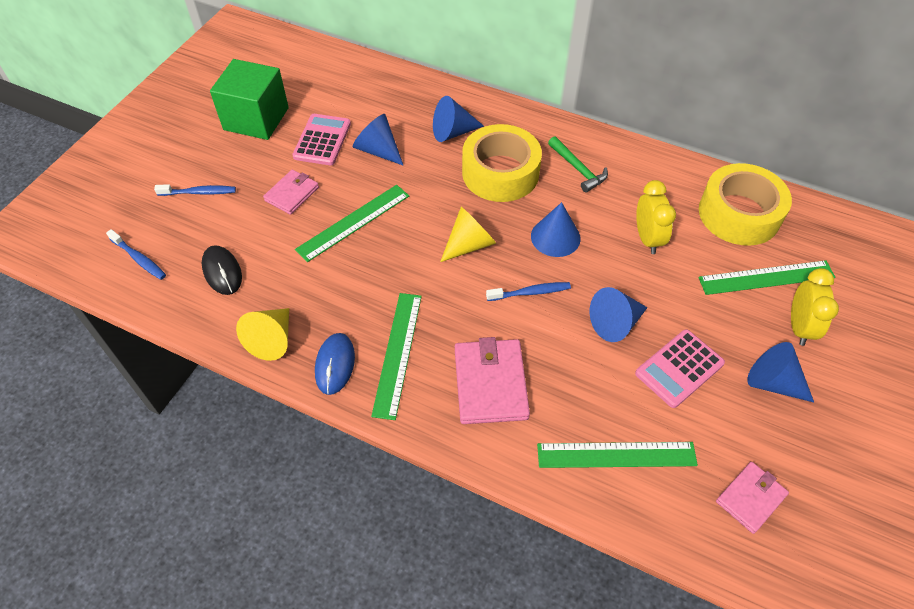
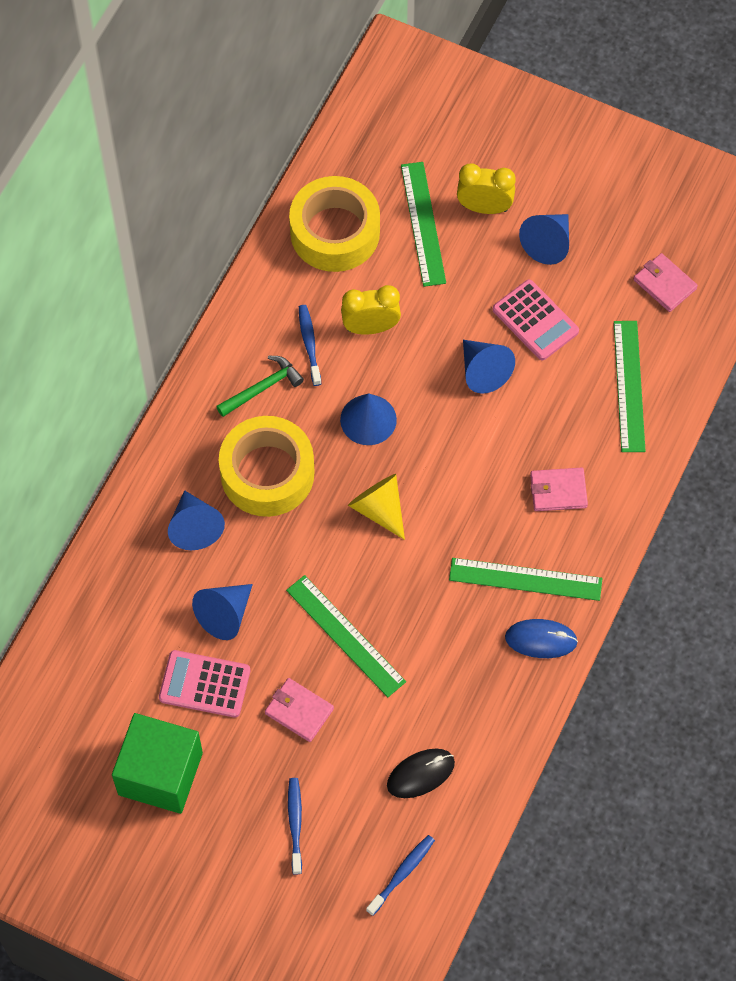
camera: 90 degrees left, 10 degrees up
(272, 340) = (512, 706): yellow cone -> none
(490, 384) = (558, 491): pink wallet -> pink wallet, size x0.62
(530, 292) = (445, 449): blue toothbrush -> blue toothbrush (309, 344)

